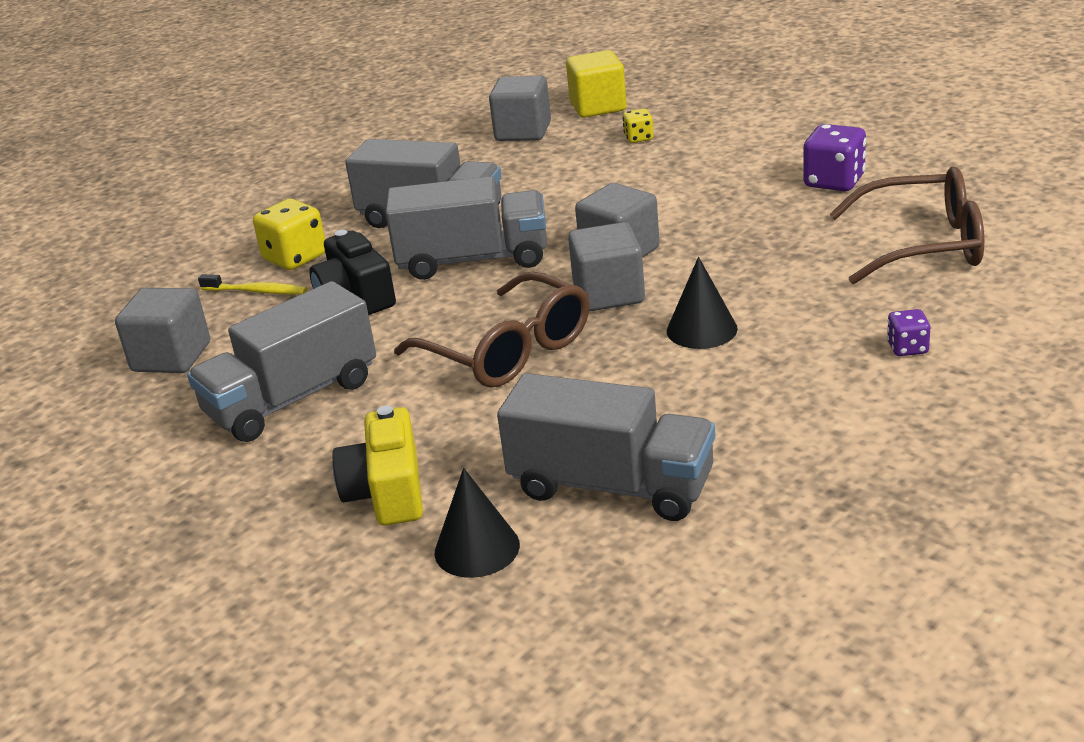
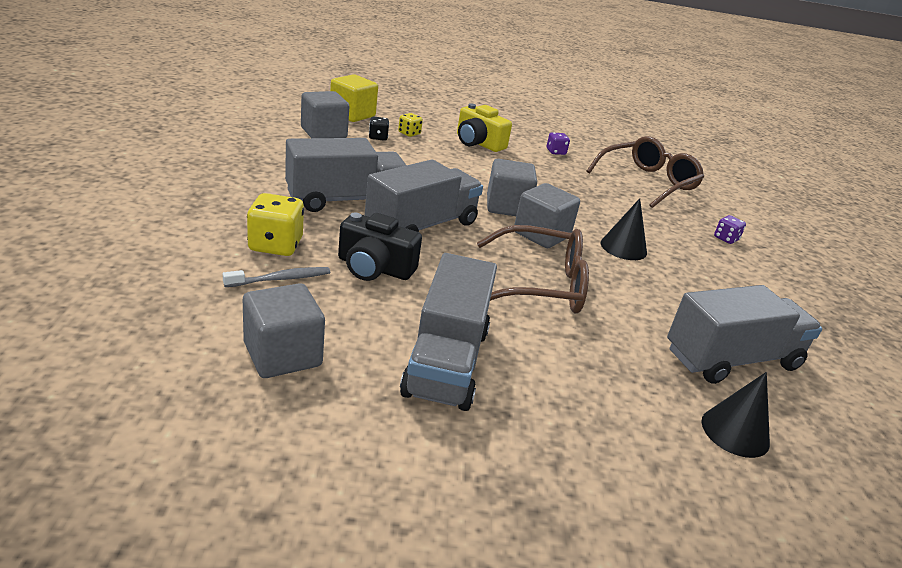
camera: 50 degrees left, 0 degrees up
(256, 291) = (280, 279): yellow toothbrush -> grey toothbrush
(387, 492) = (624, 413): yellow camera -> yellow camera (478, 143)
(586, 141) = (378, 137): none -> black dice
(834, 181) = (556, 152): purple dice -> purple dice, size x0.56

